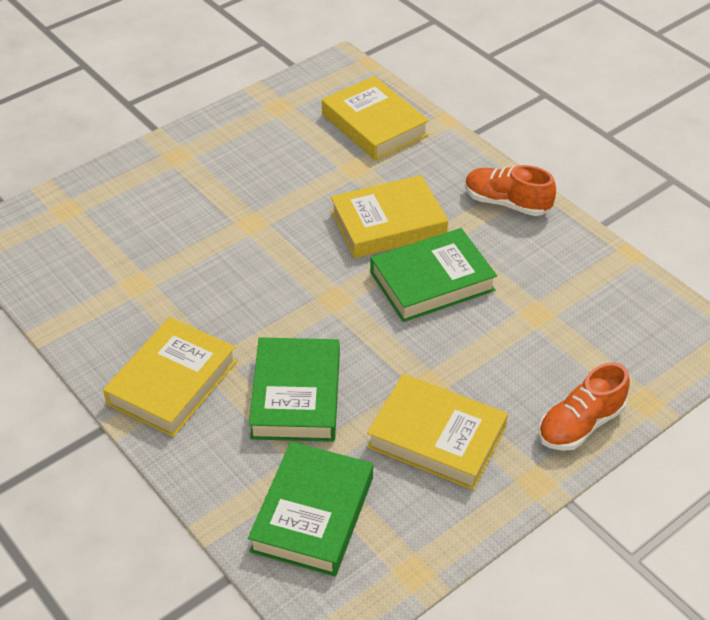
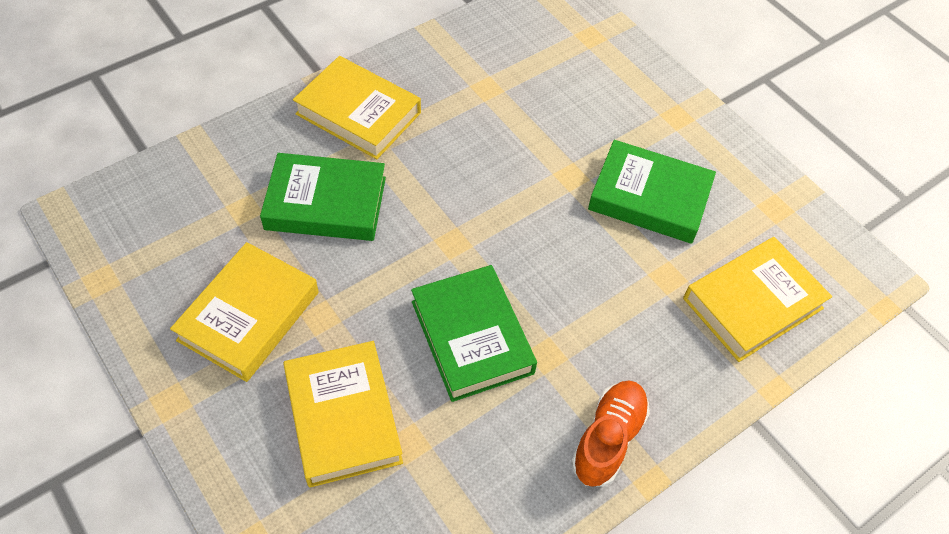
camera: 90 degrees right, 10 degrees up
(312, 514) = (186, 209): green book -> green book (649, 197)
(388, 223) = (569, 302): yellow book -> yellow book (343, 417)
(580, 424) = (234, 460): orange shoe -> none

